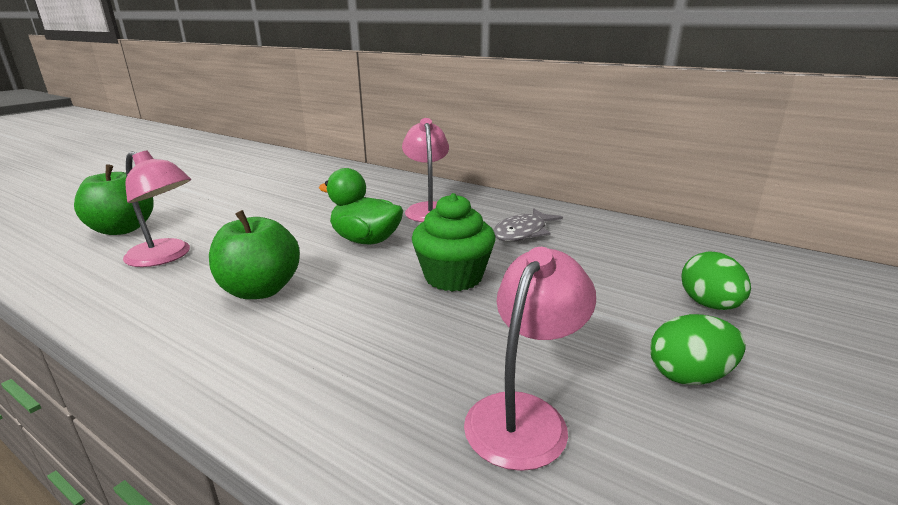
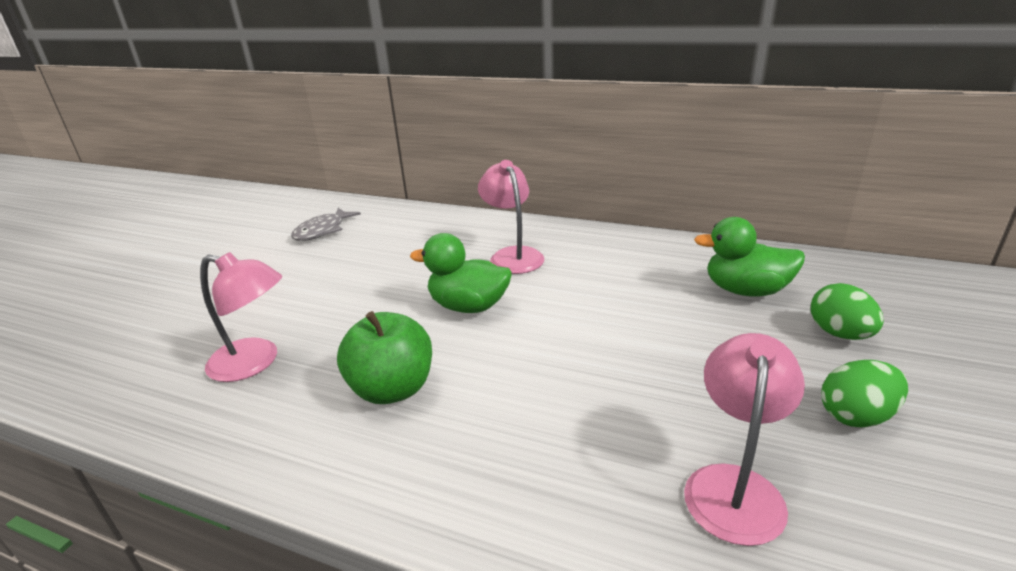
camera: 10 degrees left, 5 degrees up
(122, 229) = (175, 332): green apple -> none
(453, 277) = (586, 339): green cupcake -> none
(523, 232) = (626, 273): grey fish -> grey fish (323, 231)
(631, 259) = (745, 290): none -> green duck

